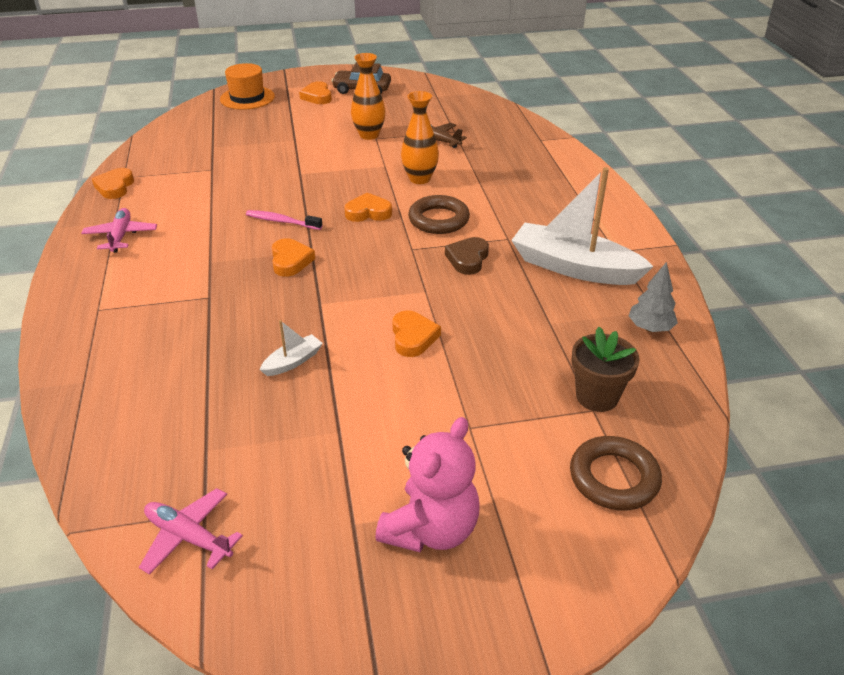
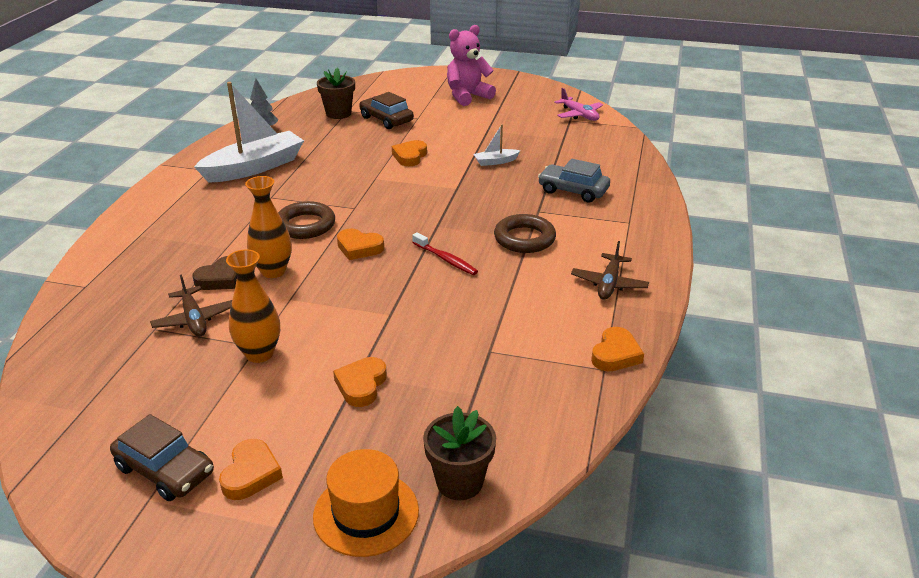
camera: 155 degrees left, 5 degrees down
(121, 236) = (609, 284): pink plane -> brown plane
(172, 338) = (573, 191): none -> grey car
(204, 115) = (459, 482): none -> brown flower pot
(282, 221) = (446, 259): pink toothbrush -> red toothbrush
(290, 261) = (459, 222): orange heart -> orange heart (361, 385)
(467, 259) = (320, 190): brown heart -> brown heart (221, 278)
(513, 406) = (386, 119): none -> brown car
(574, 267) = (254, 167): white boat -> white boat turned 90 degrees counterclockwise
(614, 478) = (370, 92): brown ring -> brown ring (524, 238)

